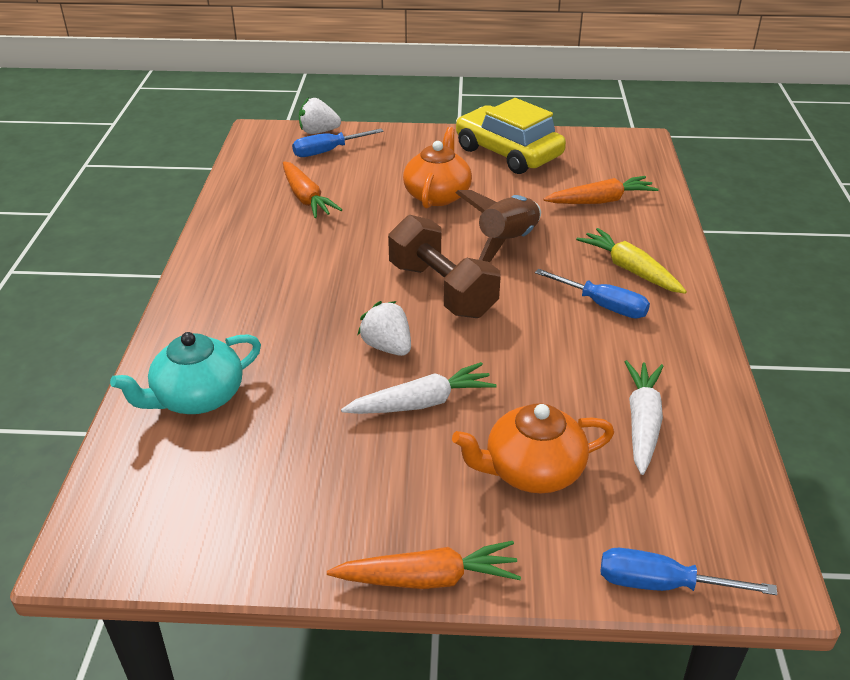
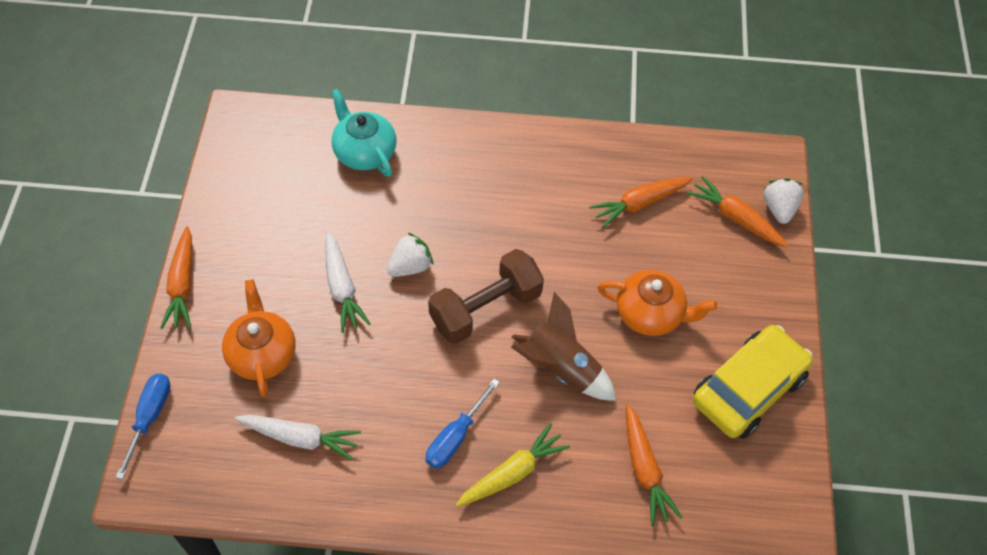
camera: 90 degrees right, 20 degrees up
(328, 151) = (736, 218): blue screwdriver -> orange carrot

